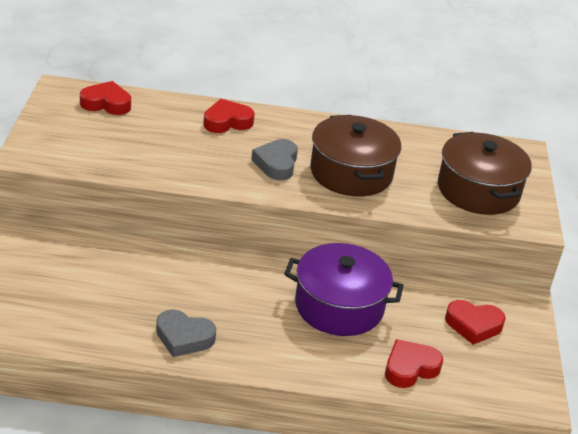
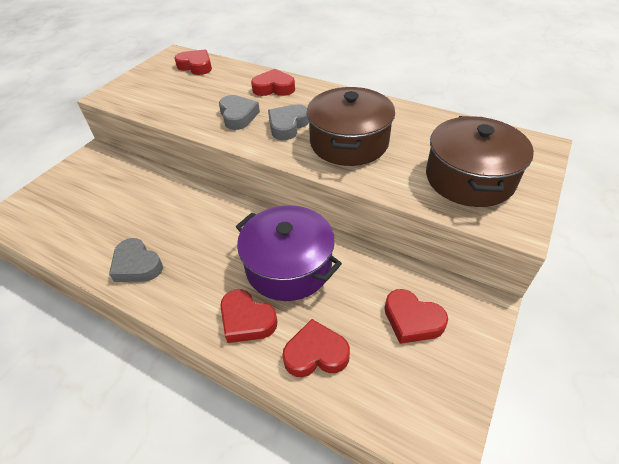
camera: 30 degrees right, 10 degrees up
(213, 160) = (238, 116): none -> grey heart
(332, 358) = (247, 320): none -> red heart

